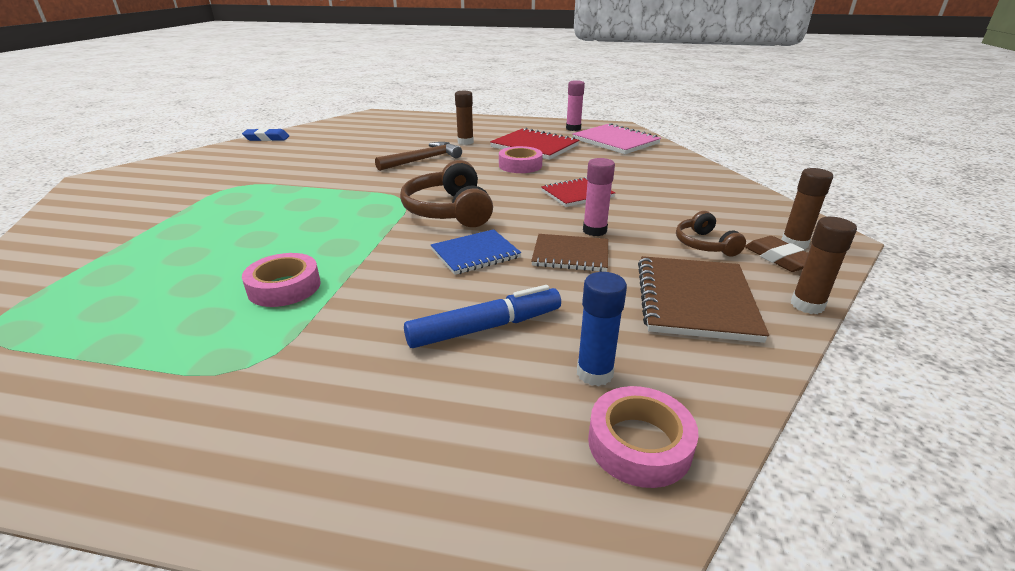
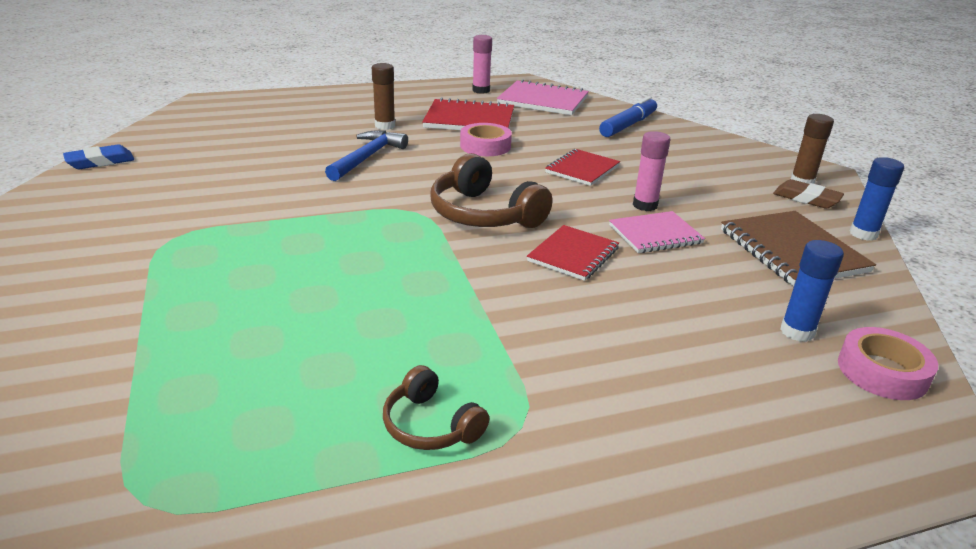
camera: 30 degrees left, 0 degrees up
(284, 287) = (436, 341): pink tape -> none
(423, 160) = (367, 157): brown hammer -> blue hammer
(475, 254) = (573, 255): blue notebook -> red notebook
(485, 327) = (674, 321): blue marker -> blue marker (628, 125)
(570, 255) = (655, 234): brown notebook -> pink notebook
(704, 244) = (743, 198): brown headphones -> brown headphones (430, 425)
(807, 305) = (863, 234): brown glue stick -> blue glue stick

